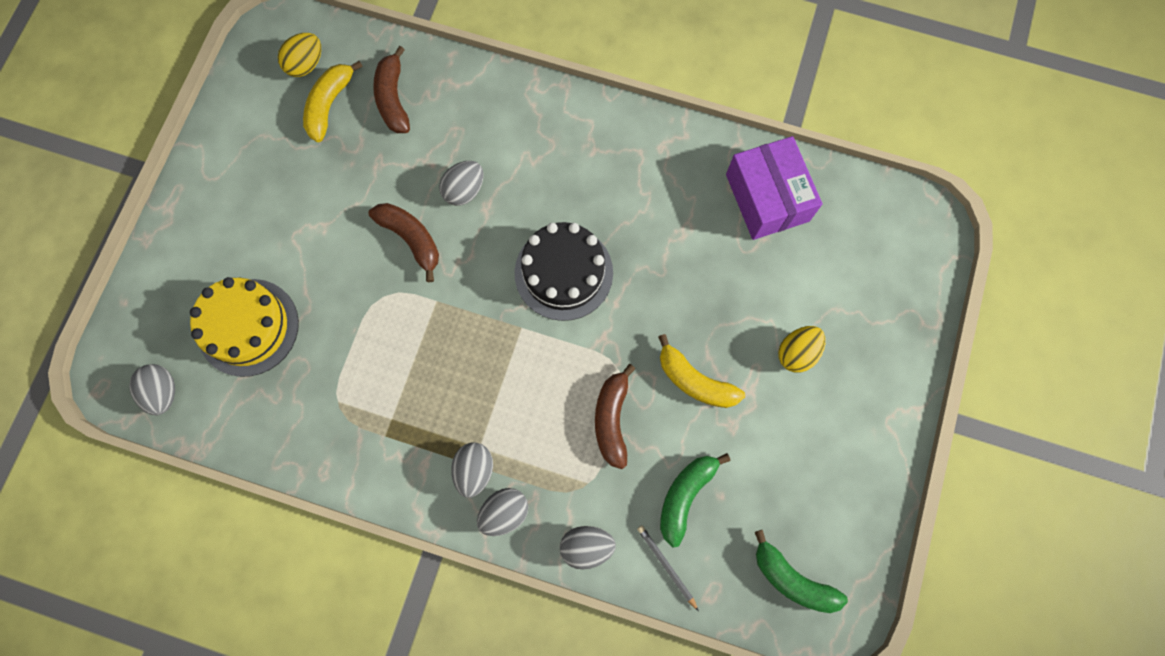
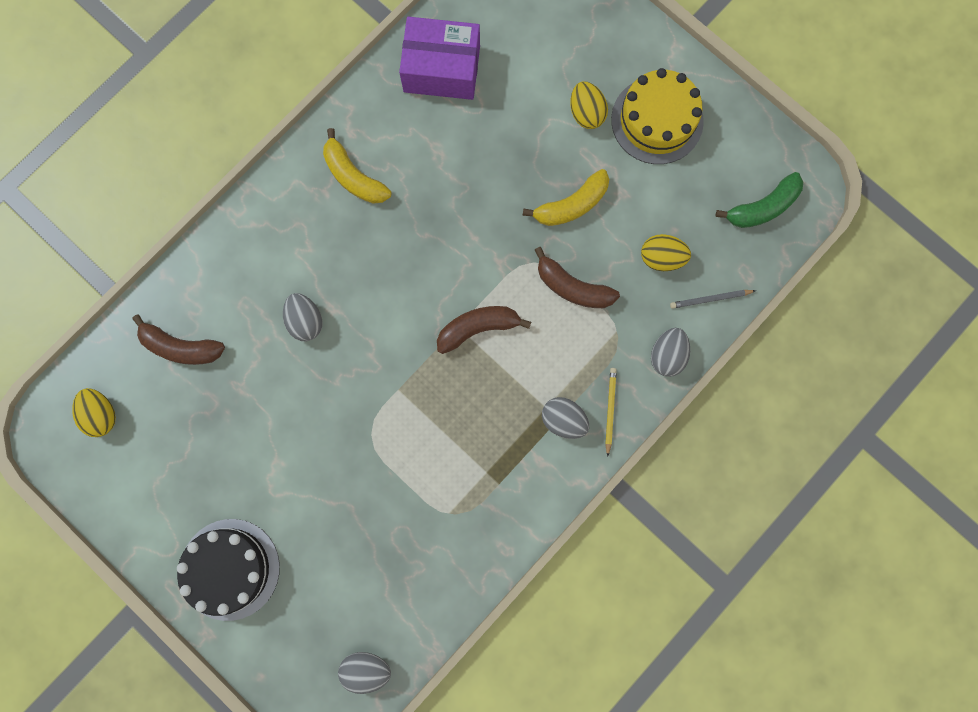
camera: 65 degrees left, 5 degrees up
(248, 327) = (341, 568): yellow cake -> yellow cake (657, 120)
(329, 105) = (156, 408): yellow banana -> yellow banana (353, 176)
(411, 239) = (329, 387): brown banana -> brown banana (478, 328)
(504, 512) = (610, 410): grey egg -> yellow pencil
(563, 273) = (425, 269): black cake -> black cake (230, 569)
(685, 495) = (661, 258): green banana -> yellow egg

